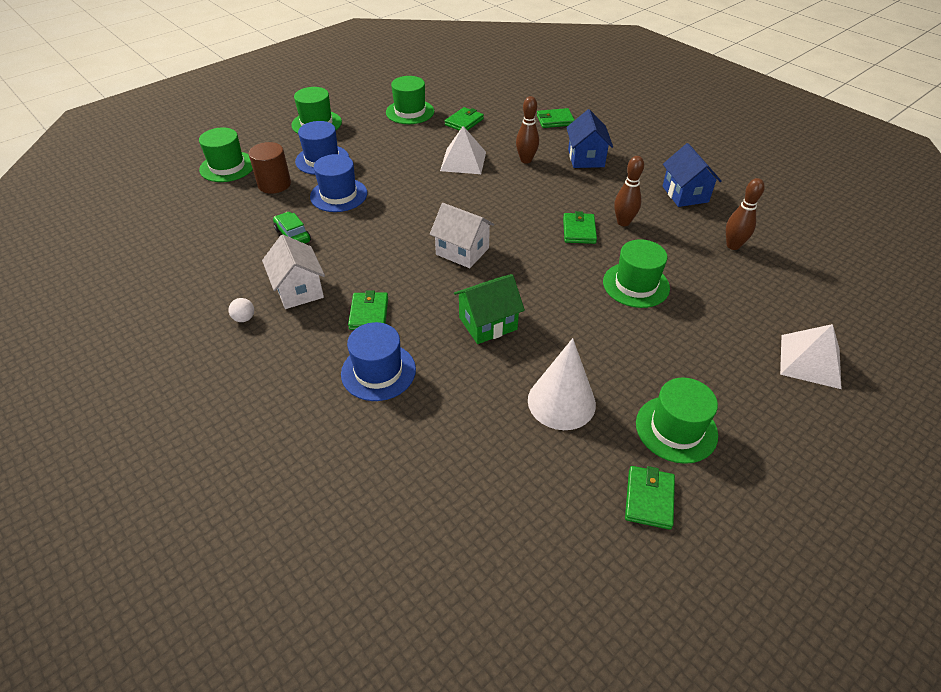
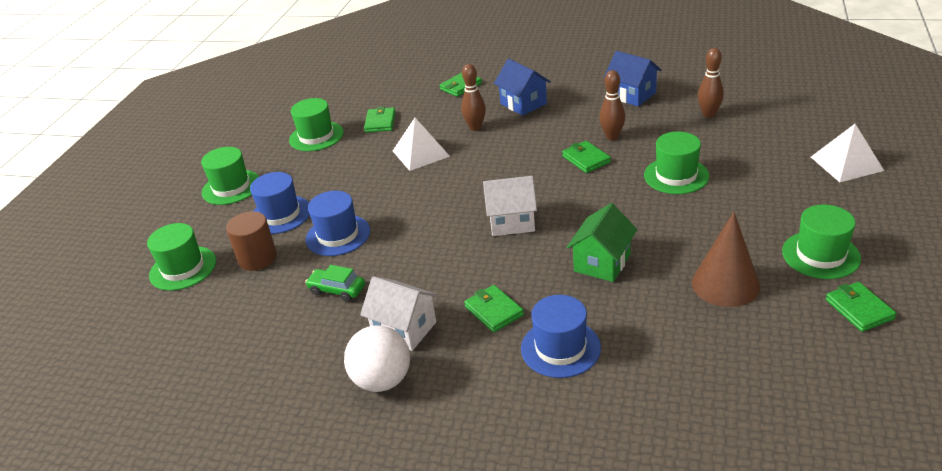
camera: 30 degrees left, 10 degrees down
(244, 318) = (382, 380): white ball -> white ball, size x2.30
(561, 402) = (725, 284): white cone -> brown cone

